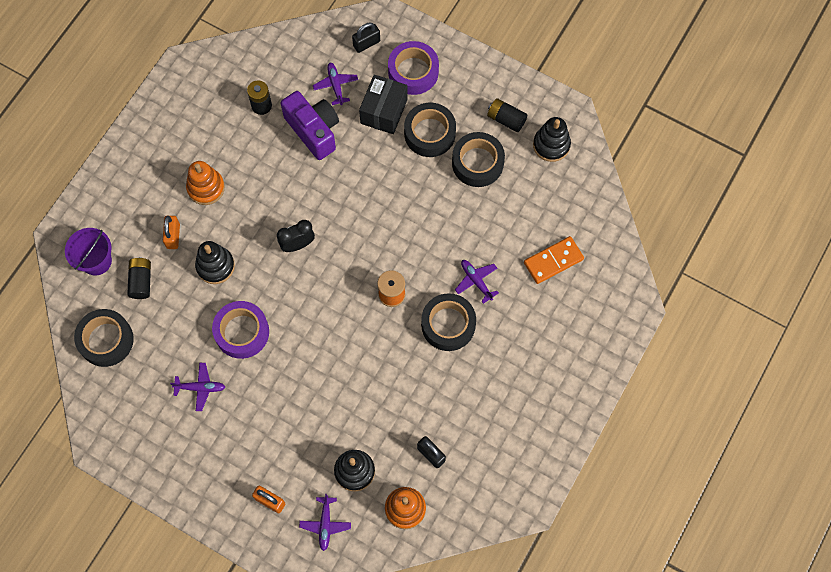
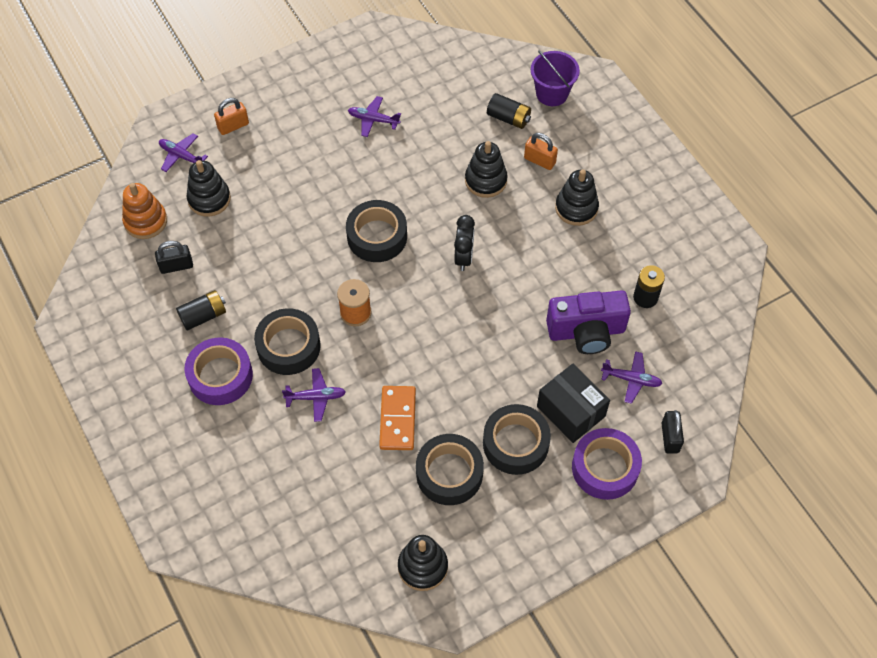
camera: 120 degrees right, 10 degrees down
(106, 340) = (467, 71): black tape -> black tape (377, 236)
(200, 388) = (373, 120): purple plane -> purple plane turned 75 degrees clockwise
(206, 188) = (576, 208): orange stacking toy -> black stacking toy
(242, 332) = (404, 172): purple tape -> purple tape (220, 376)
(506, 119) = (485, 535): black battery -> black battery (203, 316)
(553, 261) = (285, 486): orange domino -> orange domino (398, 419)

